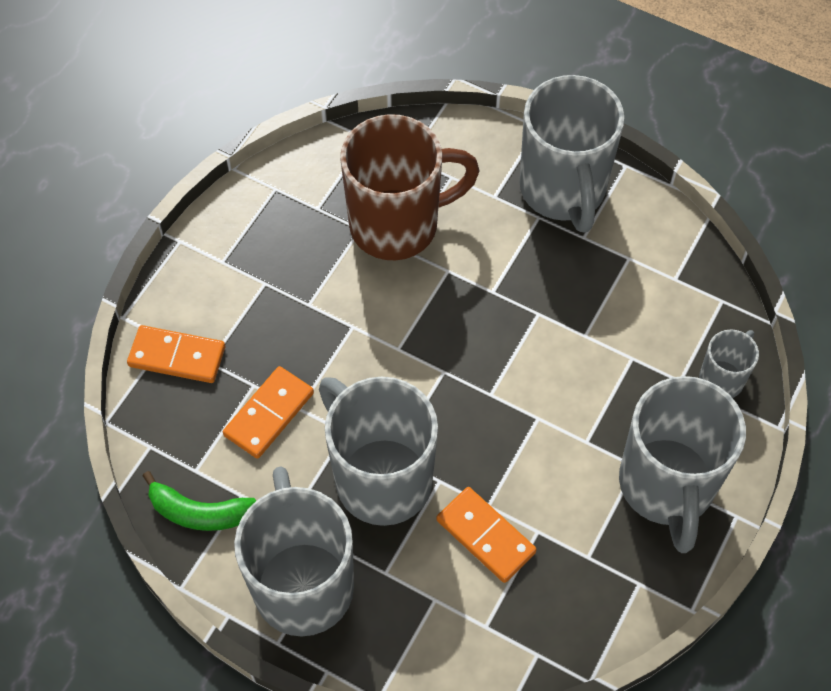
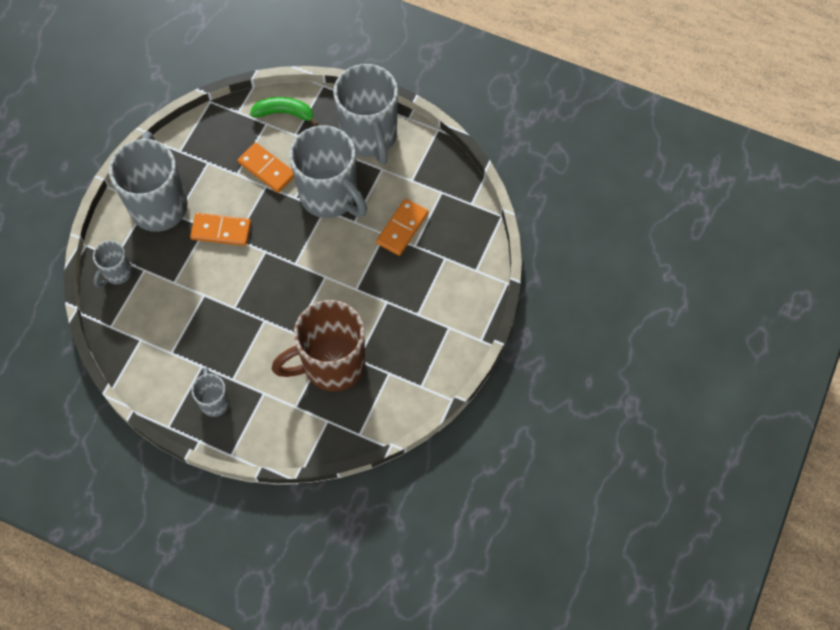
camera: 175 degrees right, 5 degrees up
(177, 356) = (466, 259): orange domino -> orange domino (221, 230)
(199, 512) = (434, 169): green banana -> green banana (284, 113)
(563, 191) = (214, 401): grey mug -> grey mug, size x0.49

